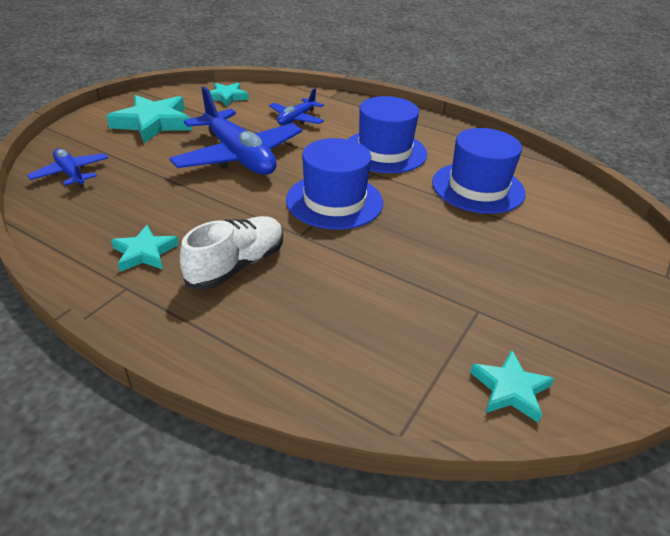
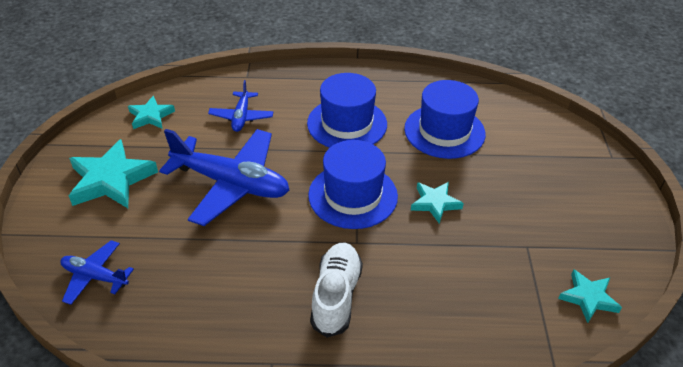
camera: 30 degrees left, 5 degrees up
(145, 252) = (252, 323): turquoise star -> turquoise star (435, 203)

